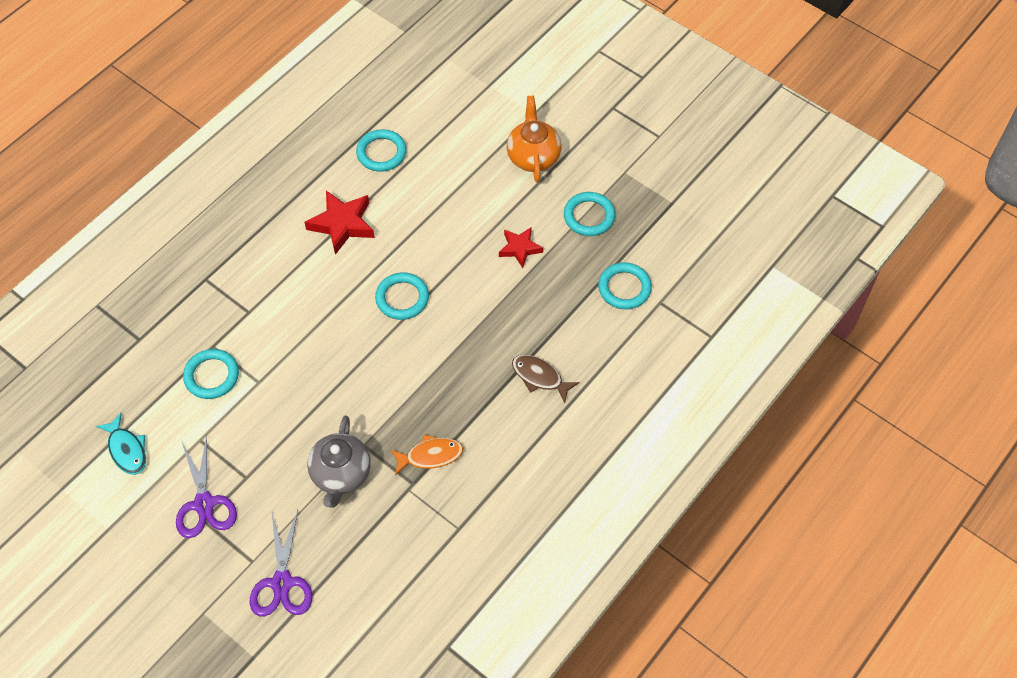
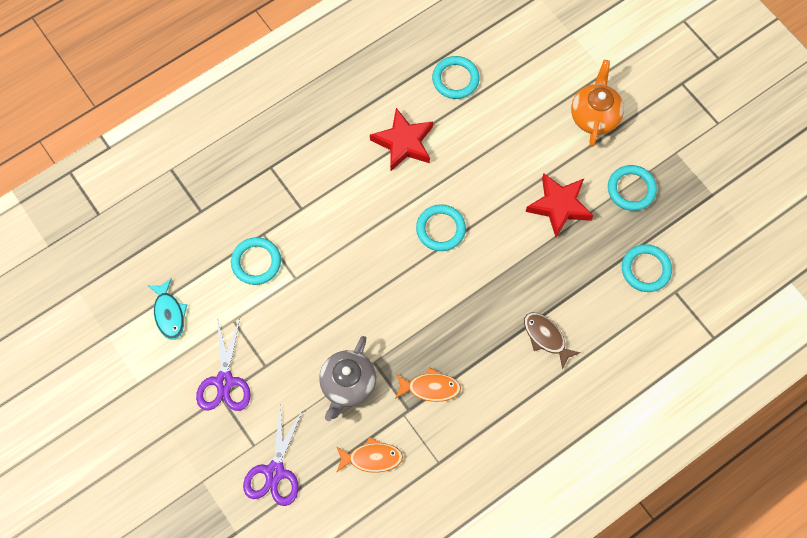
camera: 15 degrees right, 10 degrees up
(385, 541) = (372, 458): none -> orange fish
(519, 248) = (559, 206): red star -> red star, size x1.57

